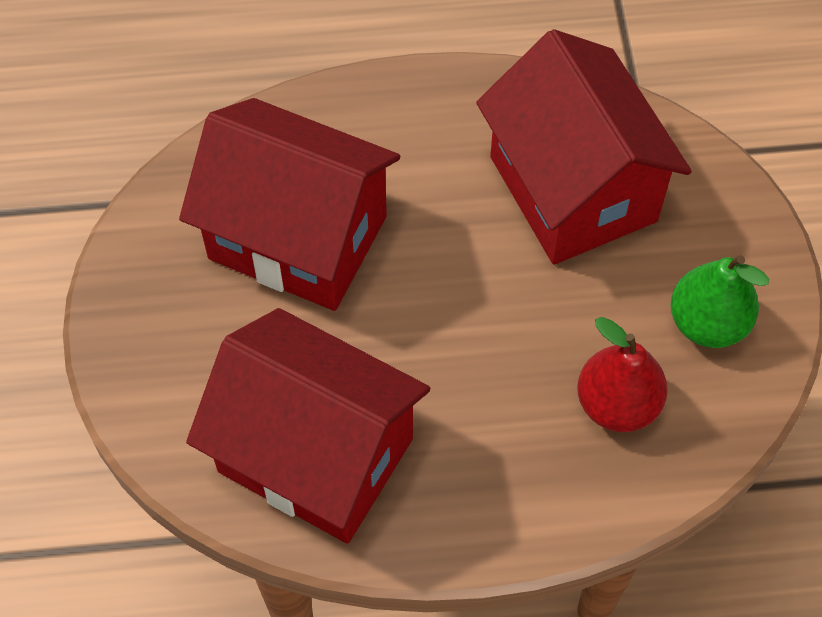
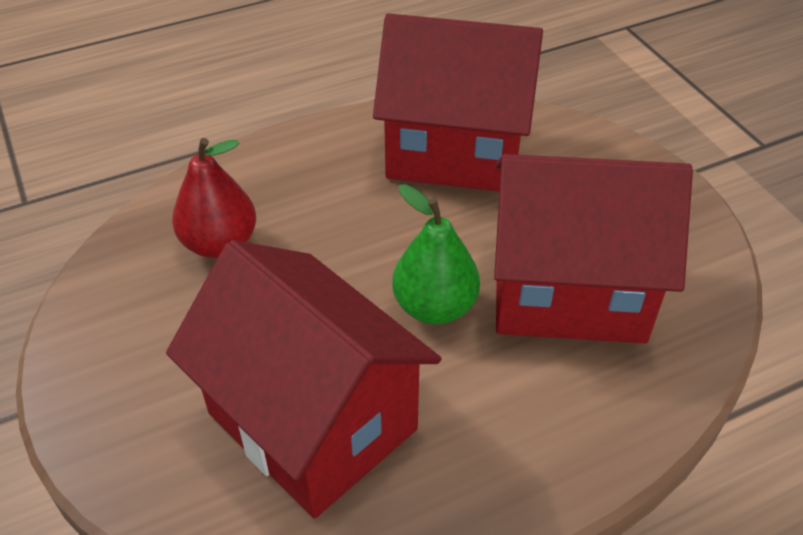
camera: 160 degrees right, 15 degrees down
(707, 323) = (142, 330): green pear -> green pear (434, 307)

